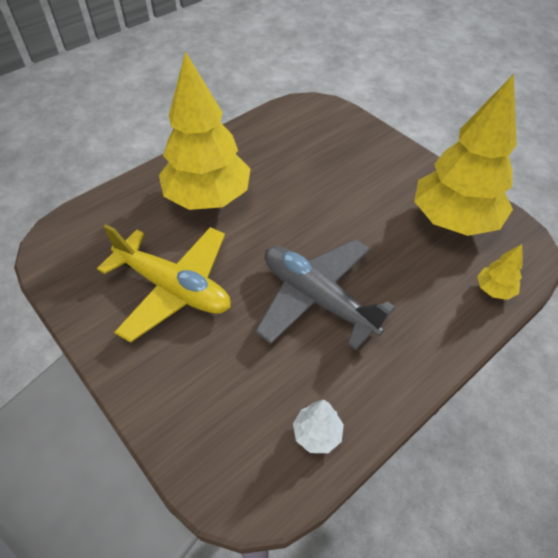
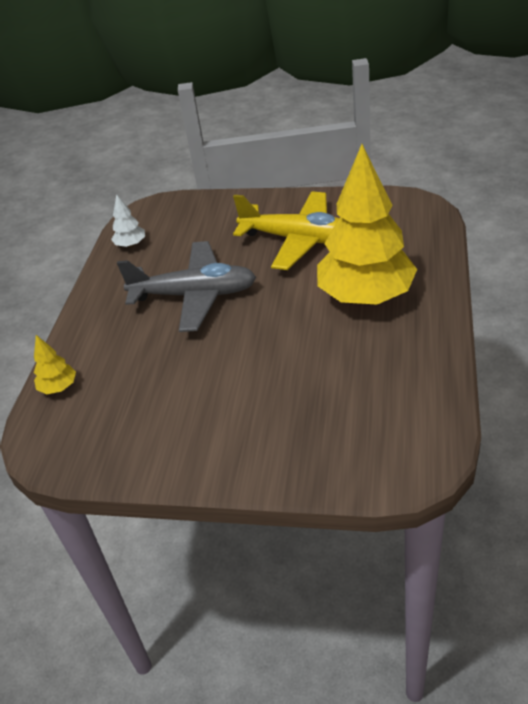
camera: 145 degrees right, 10 degrees down
(174, 288) = (298, 239): yellow plane -> yellow plane turned 150 degrees counterclockwise
(453, 220) = (129, 427): yellow tree -> none

